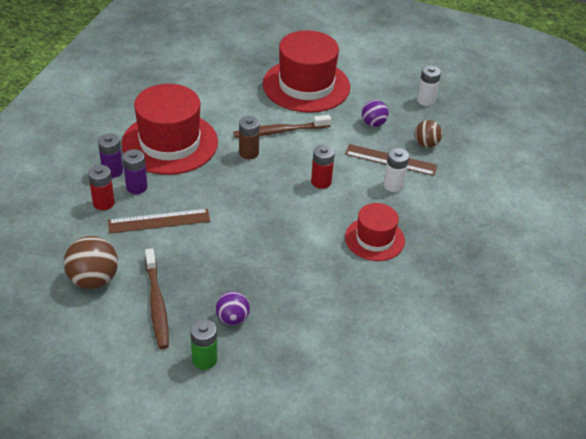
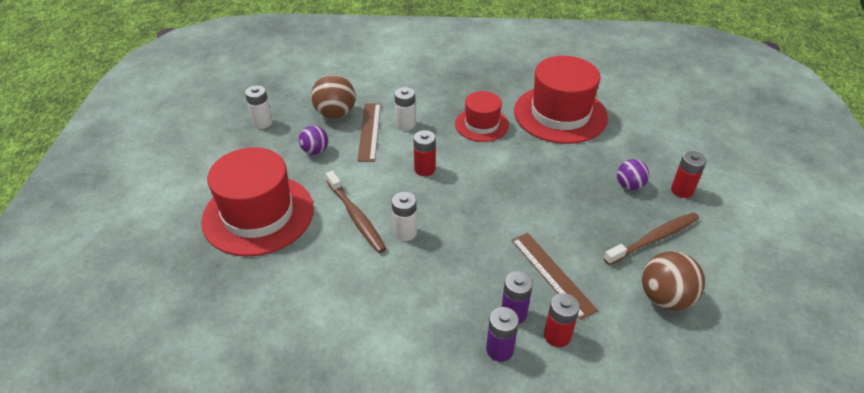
camera: 105 degrees left, 0 degrees up
(170, 143) = (419, 310): red hat -> red hat (560, 114)
(204, 360) = (682, 190): green battery -> red battery
(248, 153) = (405, 232): brown battery -> white battery
(426, 144) = (335, 114): brown ball -> brown ball, size x1.59

